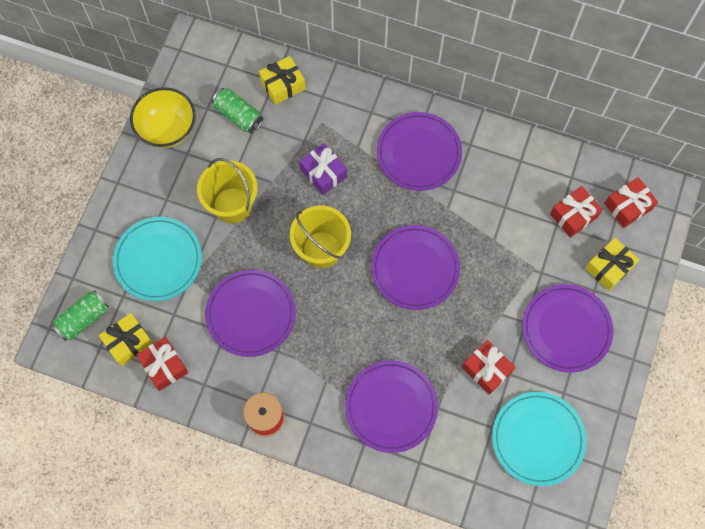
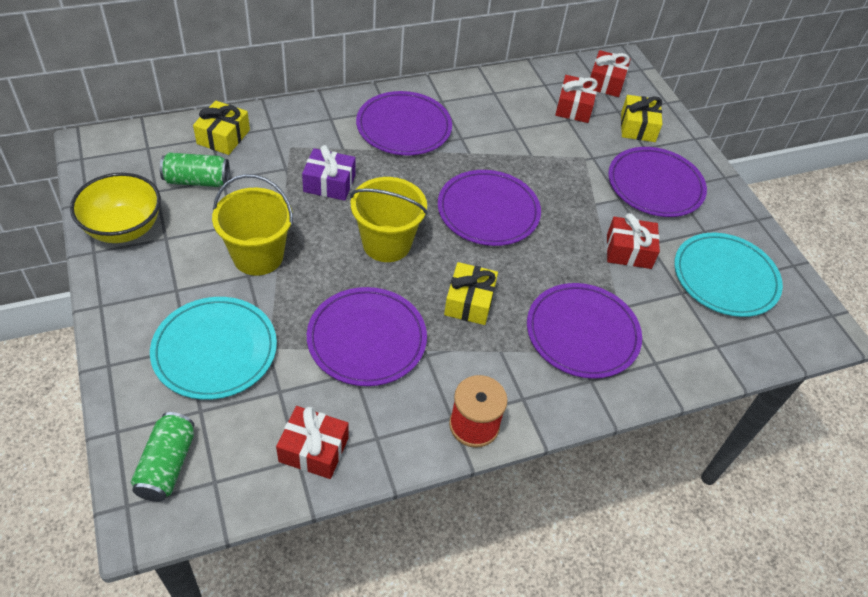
camera: 45 degrees left, 20 degrees down
(128, 342) = (247, 453): yellow gift -> yellow gift (469, 302)

